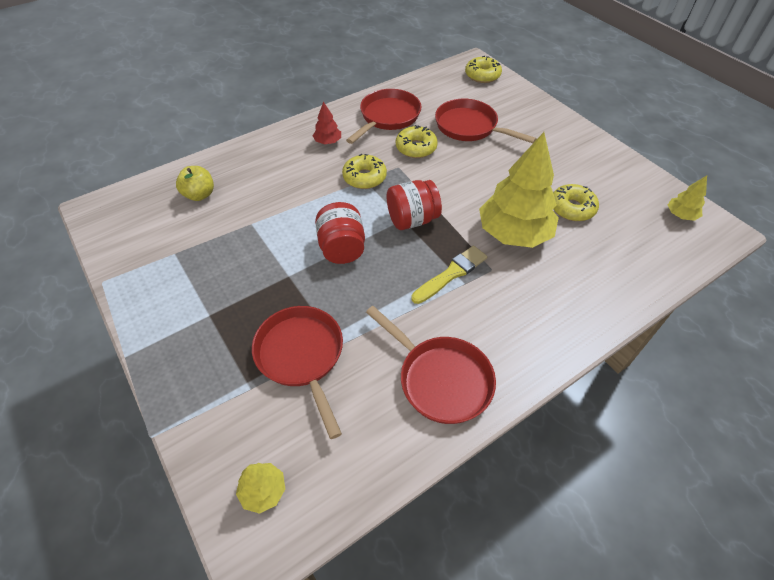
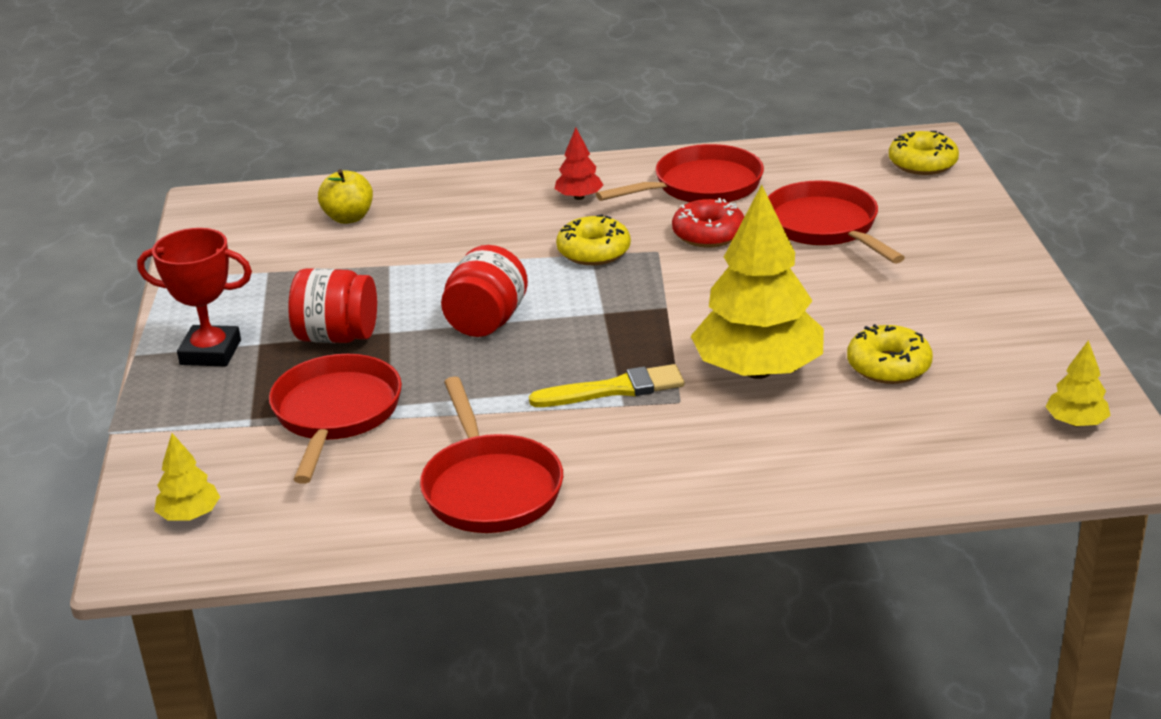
camera: 30 degrees right, 20 degrees down
(180, 335) = (210, 352): none -> red trophy
(412, 220) = (617, 316): red jar -> red jar (337, 336)
(416, 148) = (708, 234): yellow donut -> red donut

